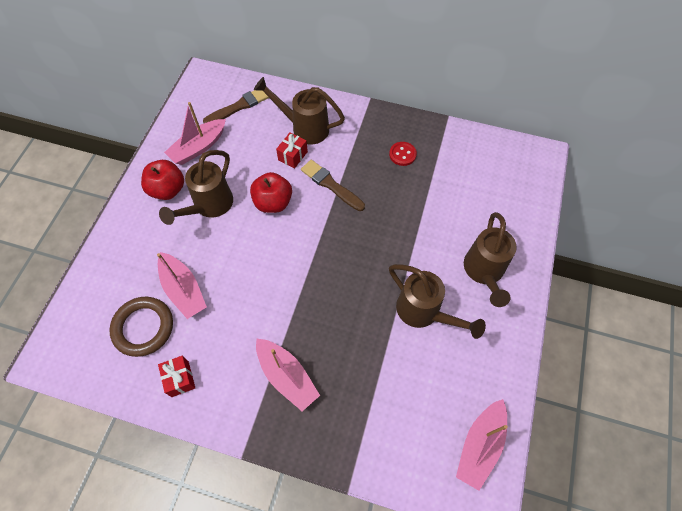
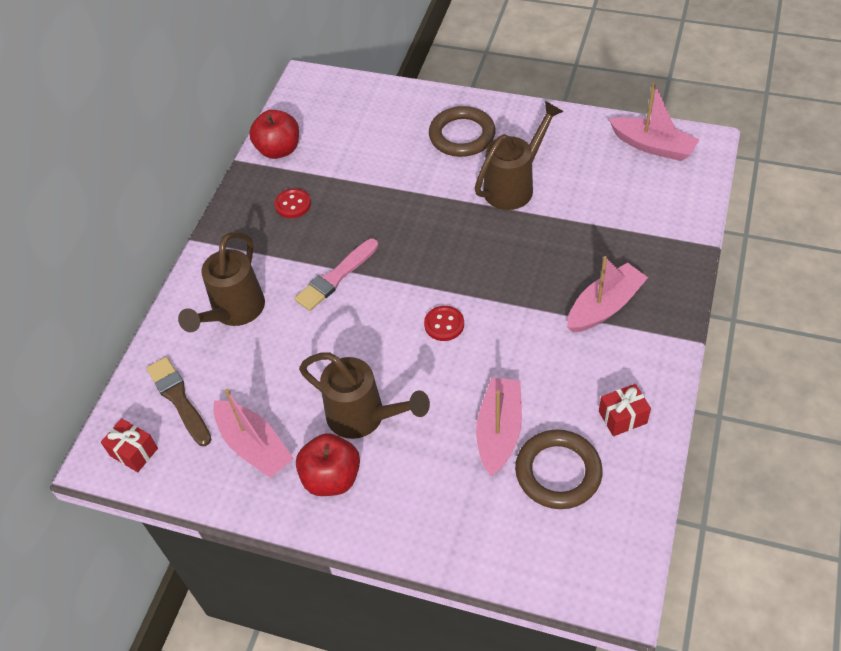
camera: 85 degrees left, 10 degrees down
(183, 290) = (499, 431): pink boat -> pink boat turned 45 degrees counterclockwise
(273, 202) = (361, 340): red apple -> red apple (279, 150)
(281, 255) = (444, 324): none -> red button
(292, 156) = (283, 323): red gift -> red gift (134, 452)
(331, 185) = (336, 277): brown brush -> pink brush
(484, 272) = (462, 135): brown watering can -> brown ring

